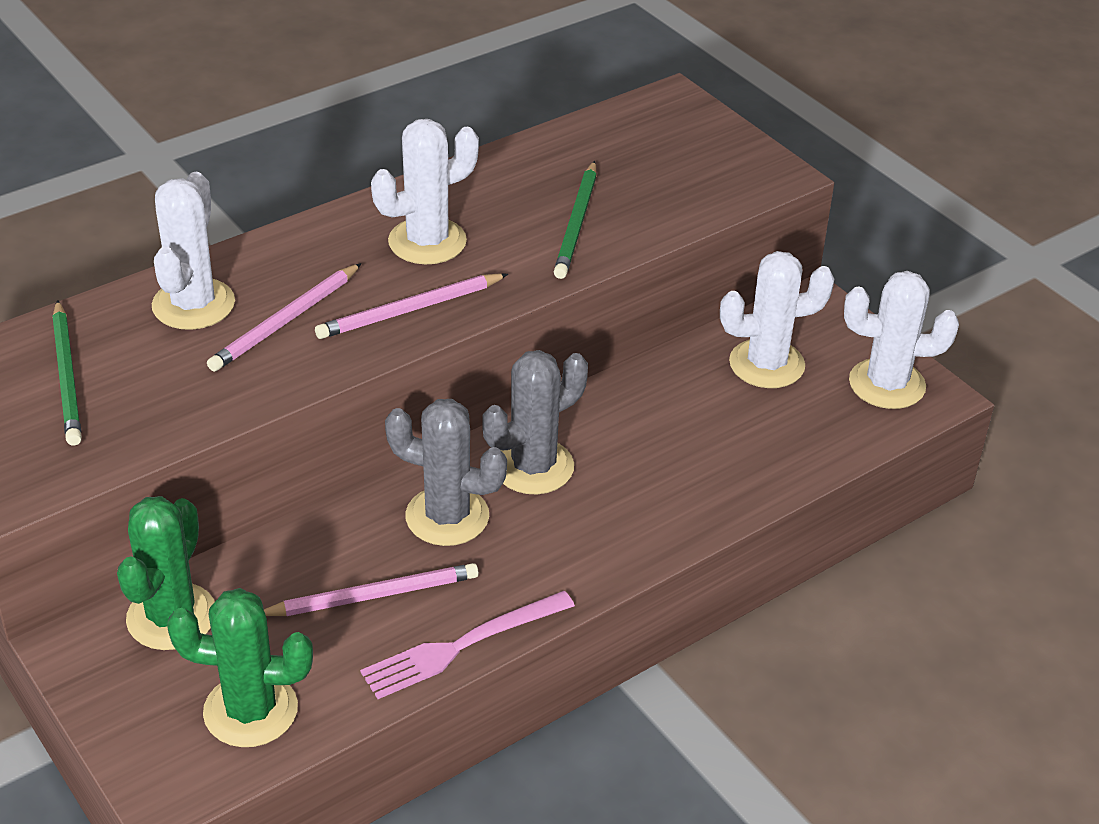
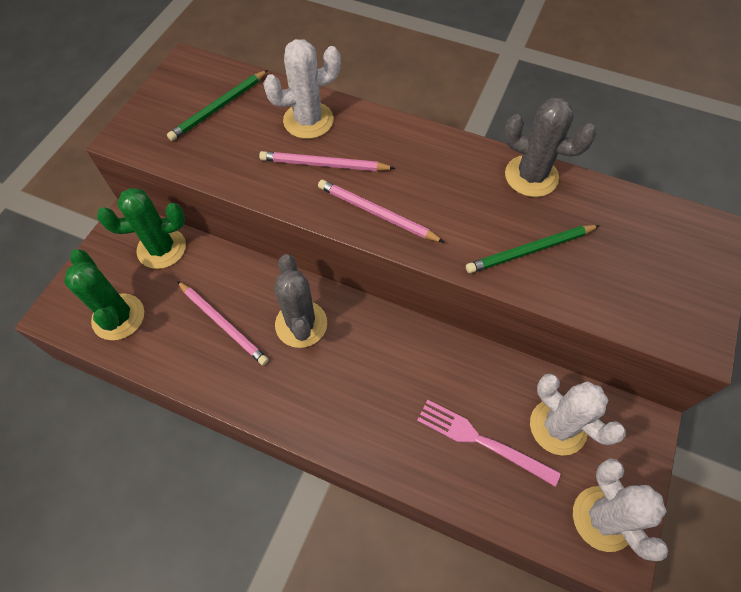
camera: 60 degrees right, 20 degrees up
(427, 241) = (445, 186): white cactus -> none
(462, 646) = (210, 387): pink fork -> pink fork (481, 440)
(533, 467) = (368, 344): grey cactus -> grey cactus (531, 176)

